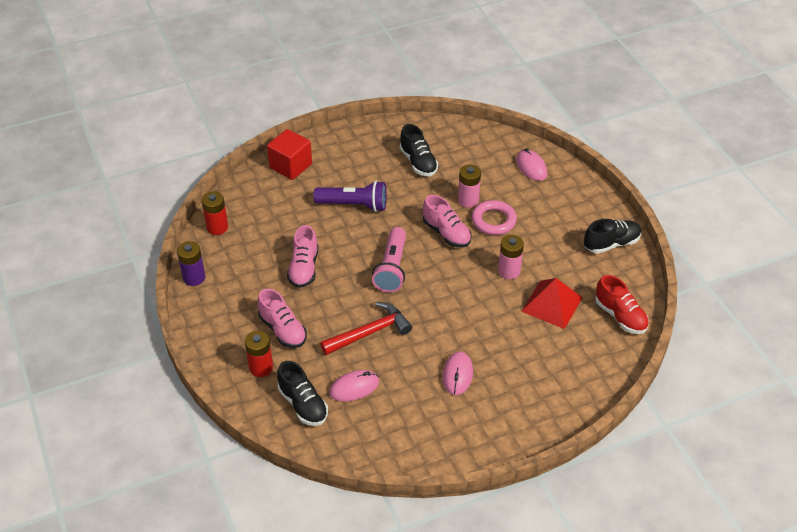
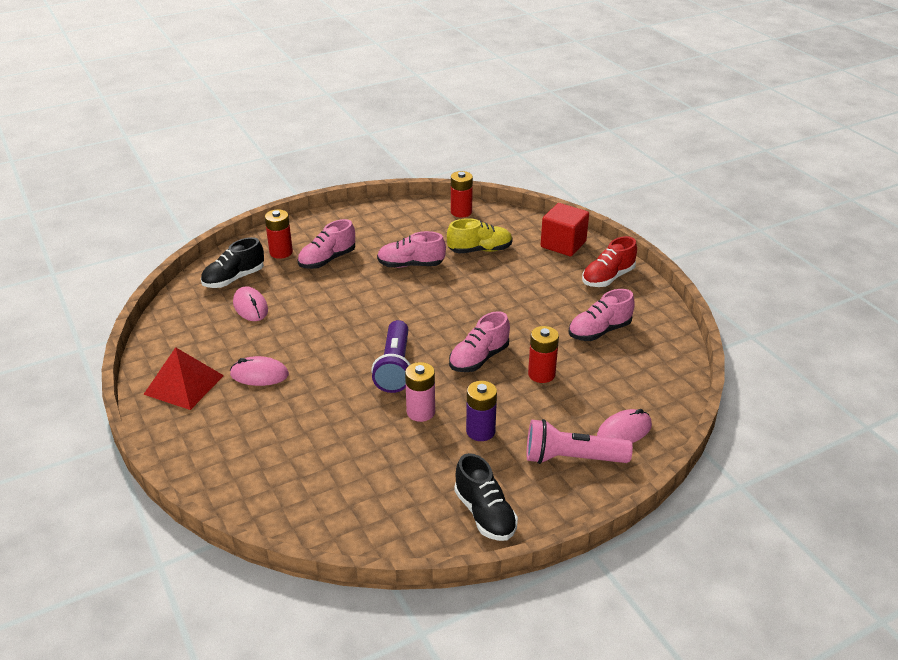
camera: 85 degrees right, 10 degrees down
(194, 278) = (393, 207): purple battery -> purple battery (480, 431)
(288, 220) = (480, 250): none -> yellow shoe
(354, 205) = (512, 289): purple flashlight -> purple flashlight (395, 367)
(370, 332) = (323, 312): red hammer -> none
(392, 268) = (416, 321): pink flashlight -> pink flashlight (571, 458)
(418, 162) = (599, 331): black shoe -> pink shoe
(468, 200) = (541, 374): pink battery -> red battery
(493, 220) = (509, 397): pink ring -> none
(552, 304) = (366, 451): red pyramid -> red pyramid (184, 384)
(620, 316) = (345, 519): red shoe -> red shoe (608, 278)

